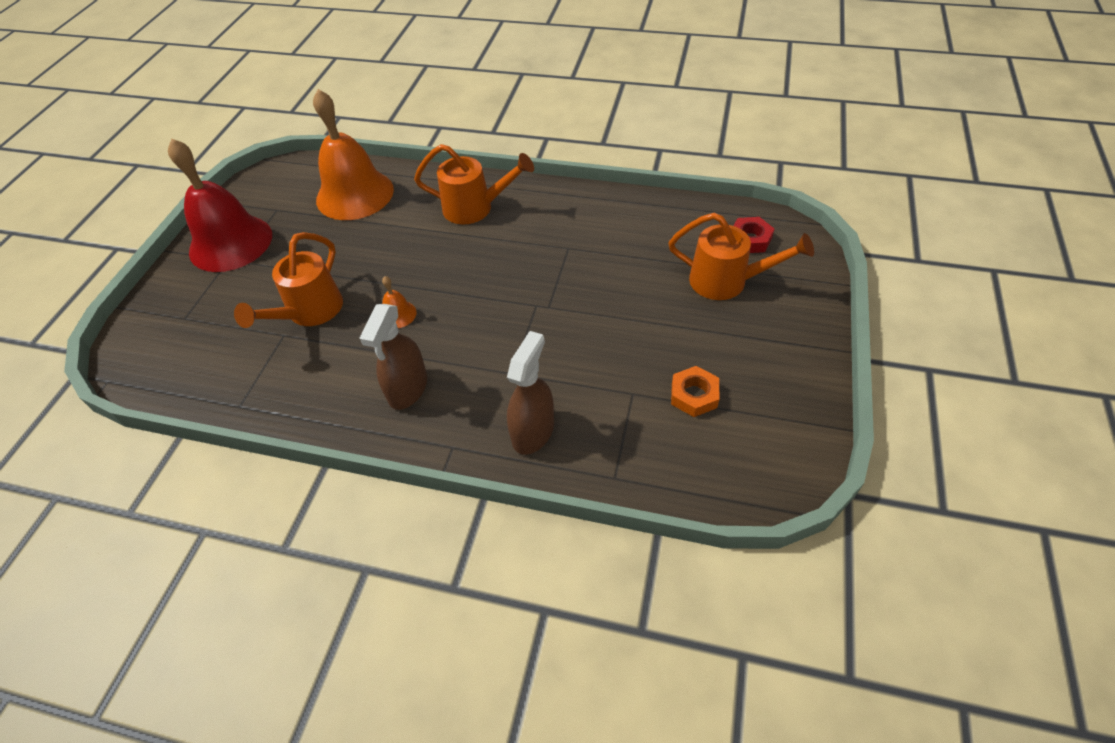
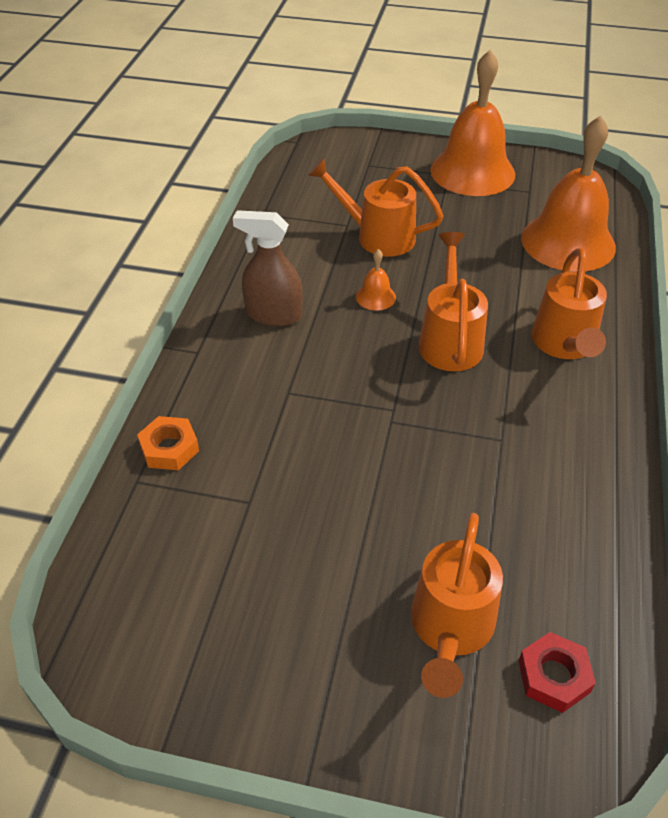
camera: 85 degrees right, 5 degrees down
(230, 243) = (472, 172): red bell -> orange bell
(461, 269) = (450, 340): none -> orange watering can
(533, 431) = (207, 412): brown spray bottle -> none
(694, 395) = (239, 566): orange nut -> orange nut (169, 448)

